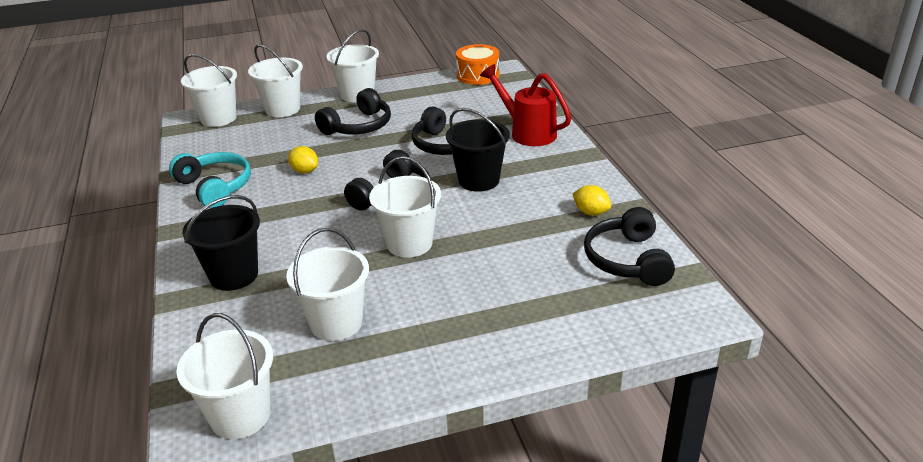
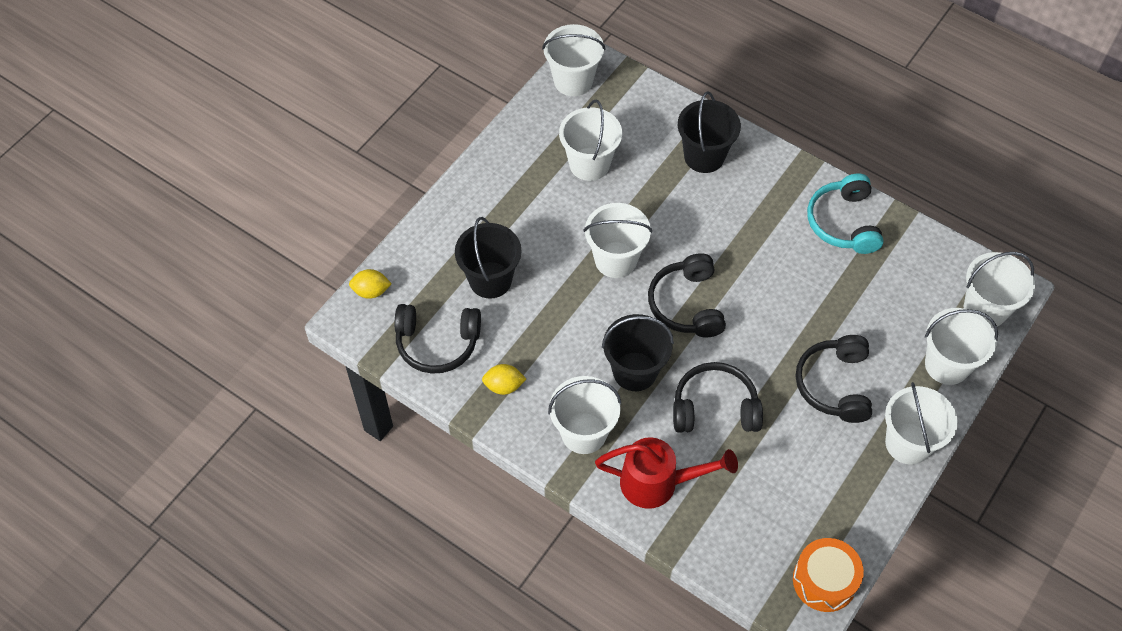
camera: 140 degrees right, 25 degrees up
(215, 187) = (843, 222): turquoise headphones -> turquoise headphones turned 75 degrees clockwise
(305, 171) = (798, 288): yellow lemon -> yellow lemon (371, 291)
(535, 280) = (490, 280): none -> black bucket
(553, 168) = (584, 433): none -> white bucket
(627, 260) = (437, 343): black headphones -> black headphones turned 135 degrees clockwise

